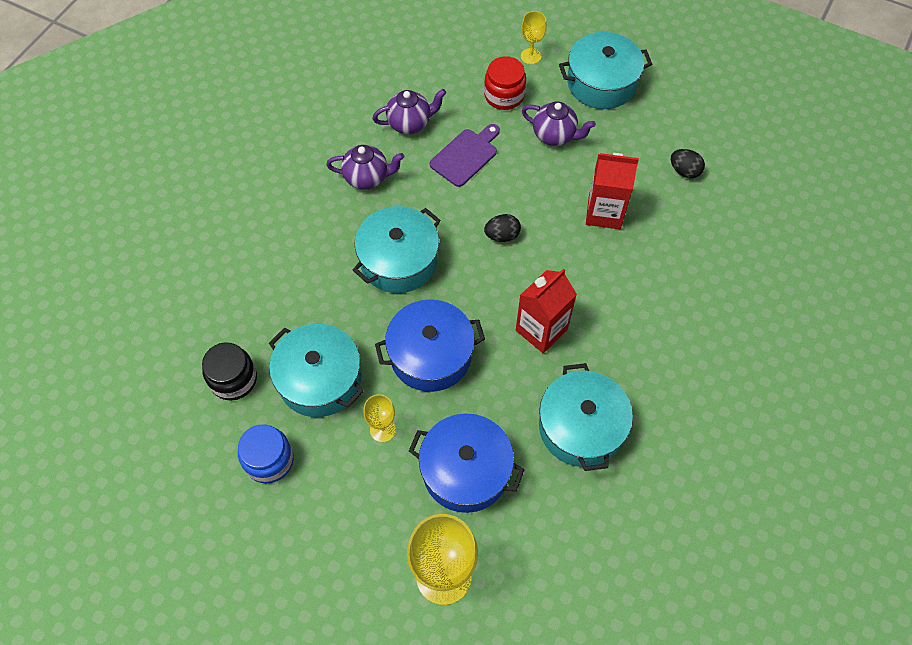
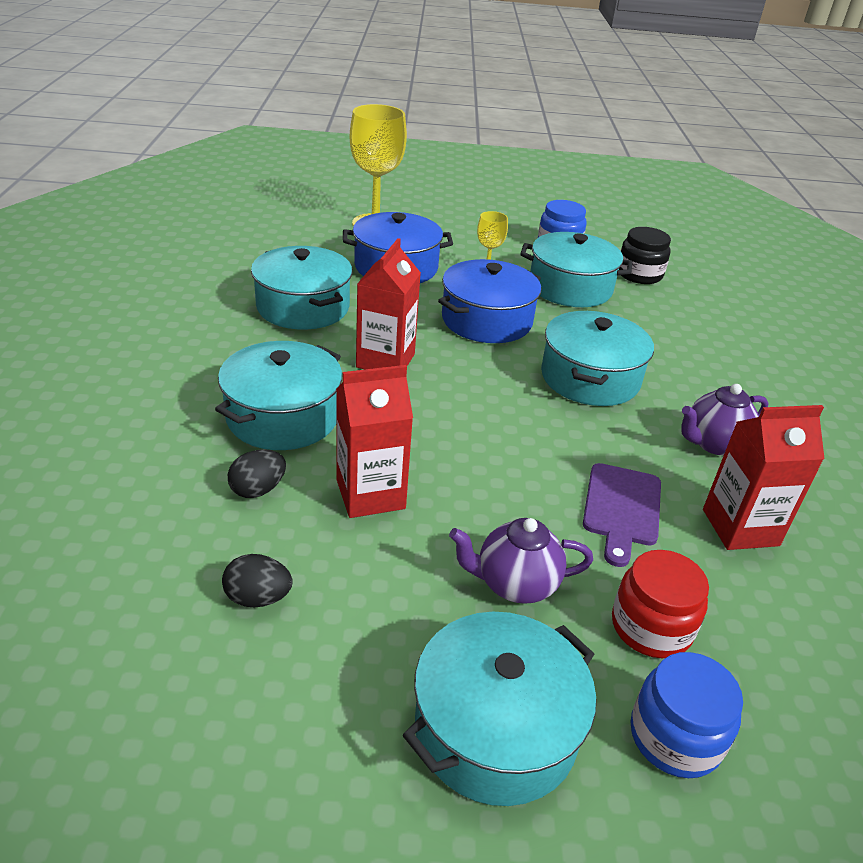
camera: 150 degrees right, 25 degrees down
(410, 123) = (740, 527): purple teapot -> red carton
(502, 235) = (493, 430): black egg -> black egg (258, 489)
(531, 56) = (675, 737): yellow goblet -> blue jar
(637, 294) = (283, 416): none -> turquoise pot

